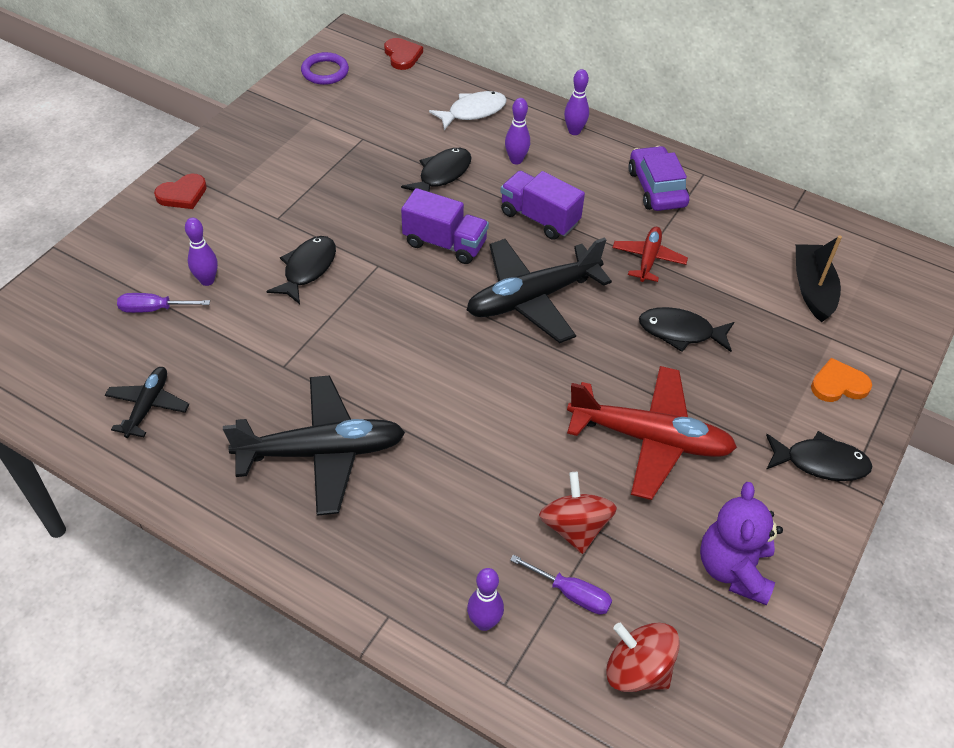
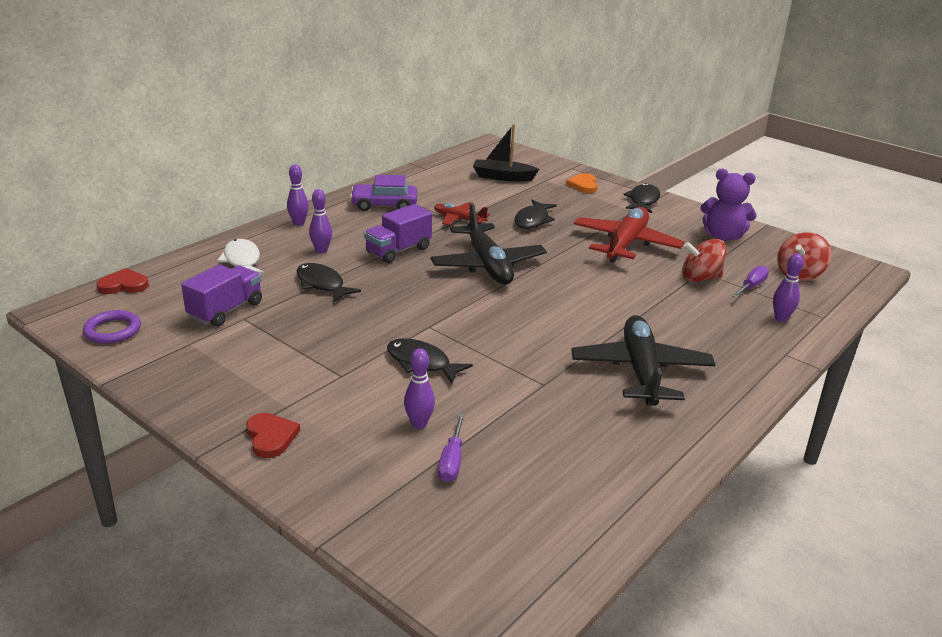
camera: 80 degrees left, 20 degrees down
(148, 406) = (586, 467): black plane -> none
(445, 243) = (412, 293): purple truck -> purple truck (226, 310)

